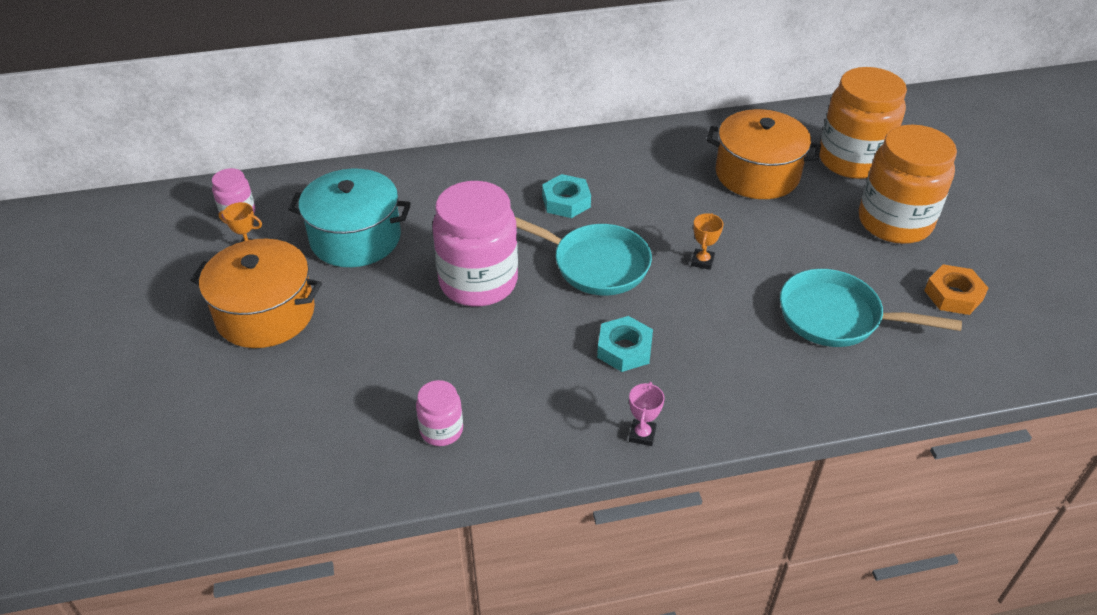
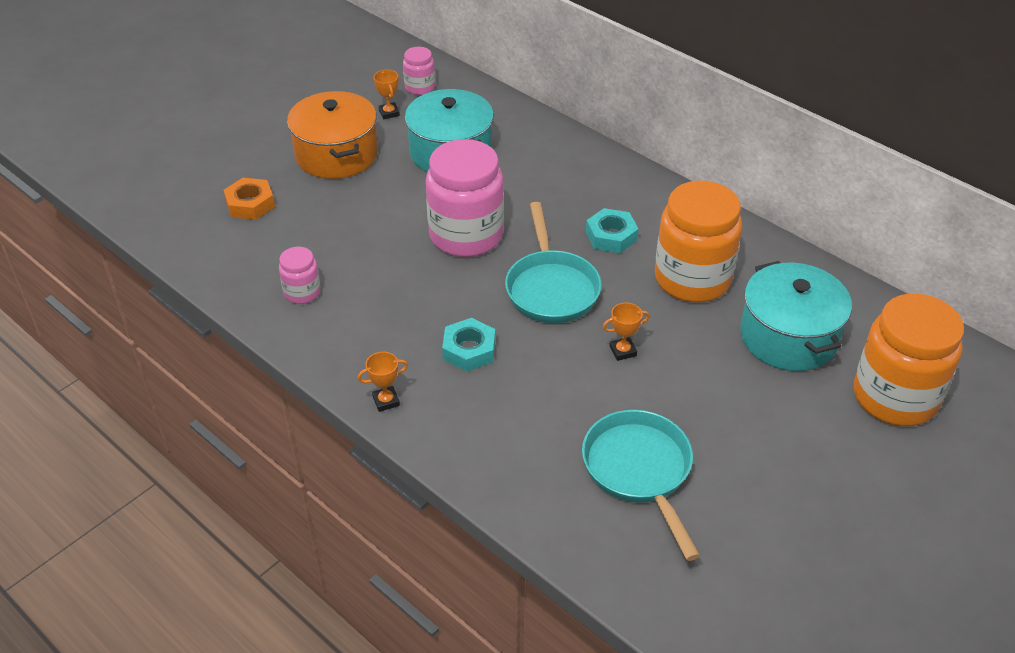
camera: 55 degrees right, 0 degrees up
(642, 435) = (386, 401): pink trophy -> orange trophy
(757, 174) = (788, 337): orange pot -> turquoise pot
(894, 222) = (828, 466): orange jar -> orange jar (692, 279)
(953, 295) = (761, 551): orange nut -> orange nut (250, 204)

